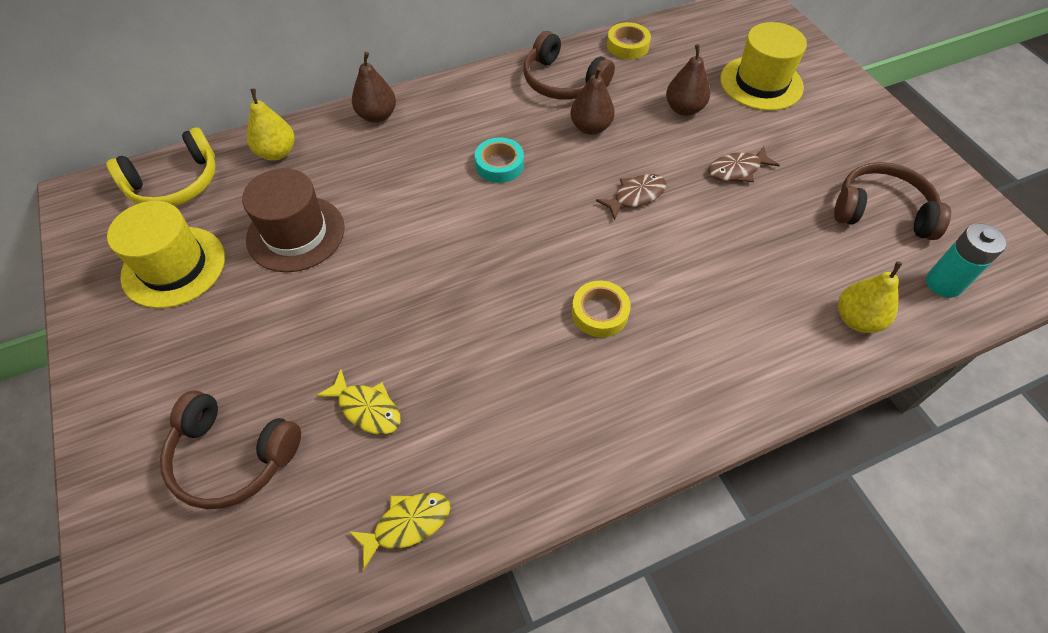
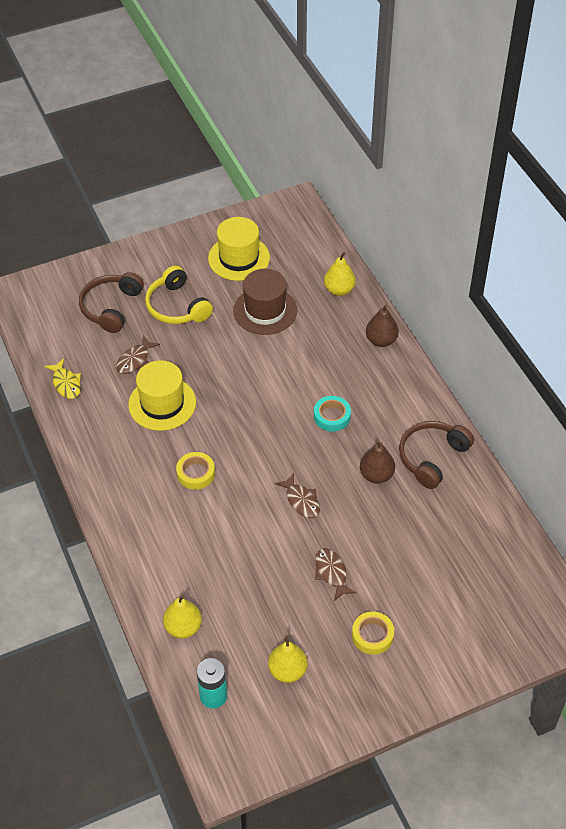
camera: 90 degrees right, 5 degrees down
(175, 183) = (308, 244): yellow headphones -> yellow headphones (177, 306)
(367, 408) = (135, 360): yellow fish -> brown fish
(627, 46) = (487, 507): yellow tape -> yellow tape (372, 635)
(684, 109) = (404, 543): brown pear -> none
(761, 83) = (444, 608): yellow hat -> yellow hat (162, 403)
(881, 211) = (287, 671): brown headphones -> yellow pear

